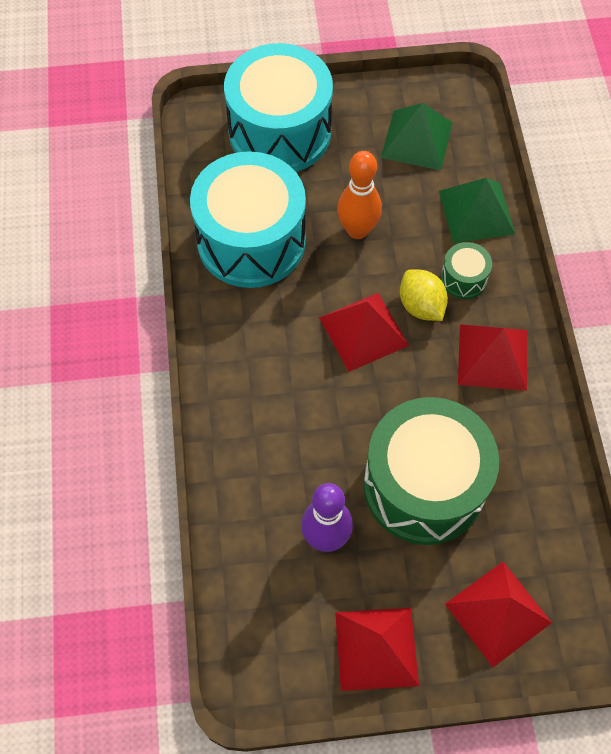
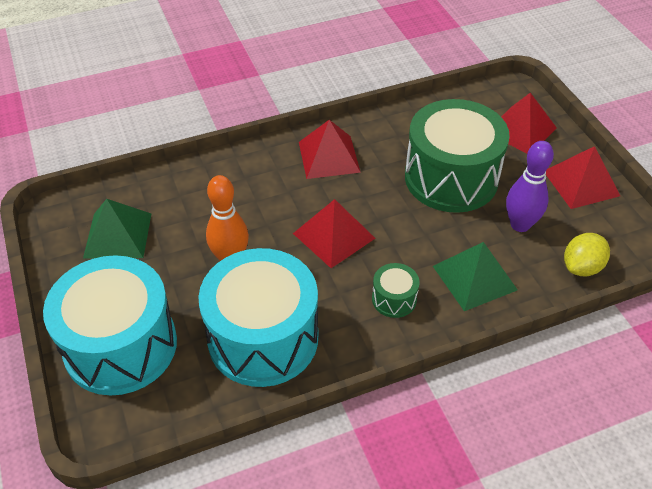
camera: 105 degrees left, 15 degrees down
(421, 306) = (297, 204): yellow lemon -> yellow lemon (581, 267)
(463, 278) = (262, 182): green drum -> green drum (394, 299)
(476, 212) = (193, 184): green pyramid -> green pyramid (474, 278)

